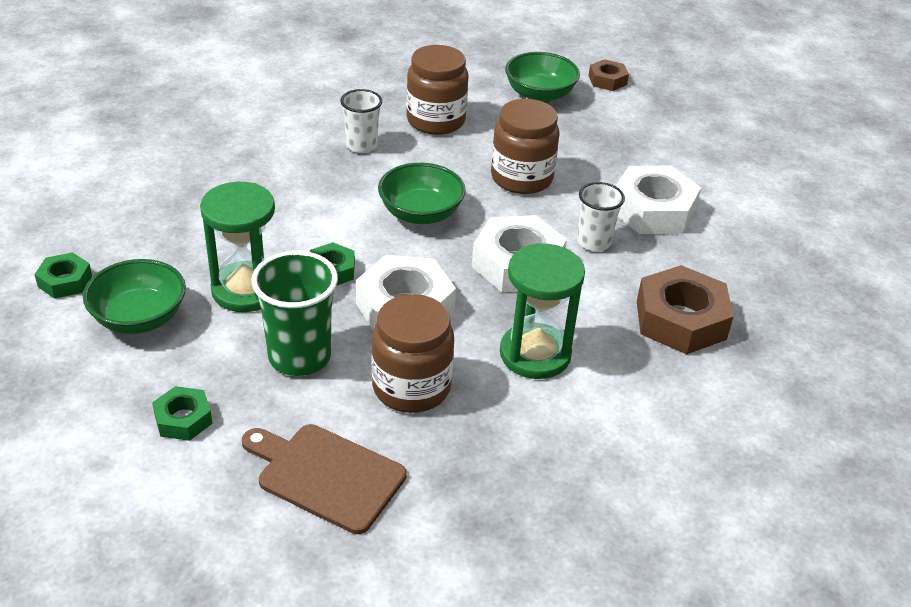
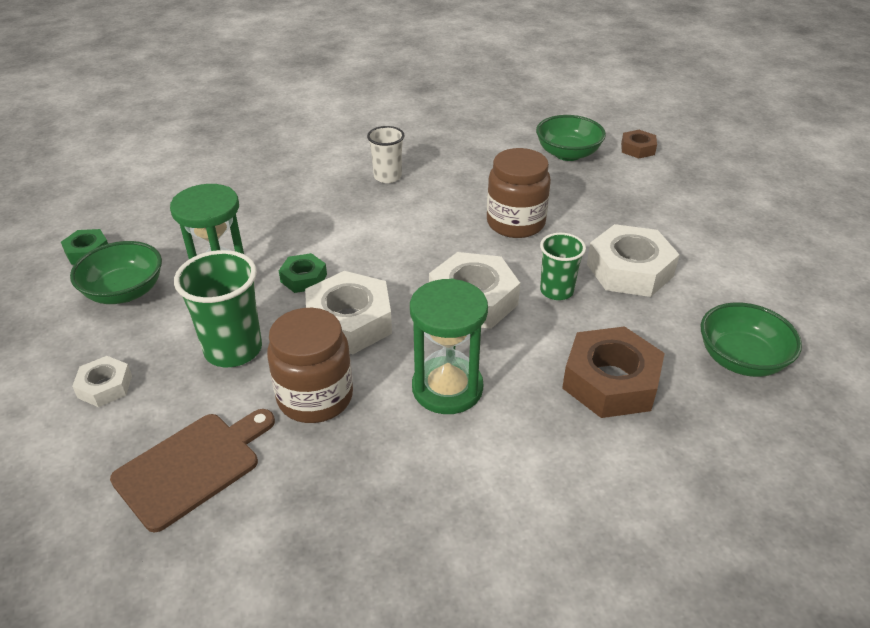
camera: 20 degrees right, 0 degrees up
(183, 419) = (105, 386): green nut -> white nut
(326, 475) = (192, 466): brown cutting board -> brown cutting board turned 90 degrees clockwise
(420, 213) = (408, 241): green bowl -> green bowl (741, 359)
(436, 121) = (462, 164): brown jar -> none
(594, 242) = (556, 291): white cup -> green cup

